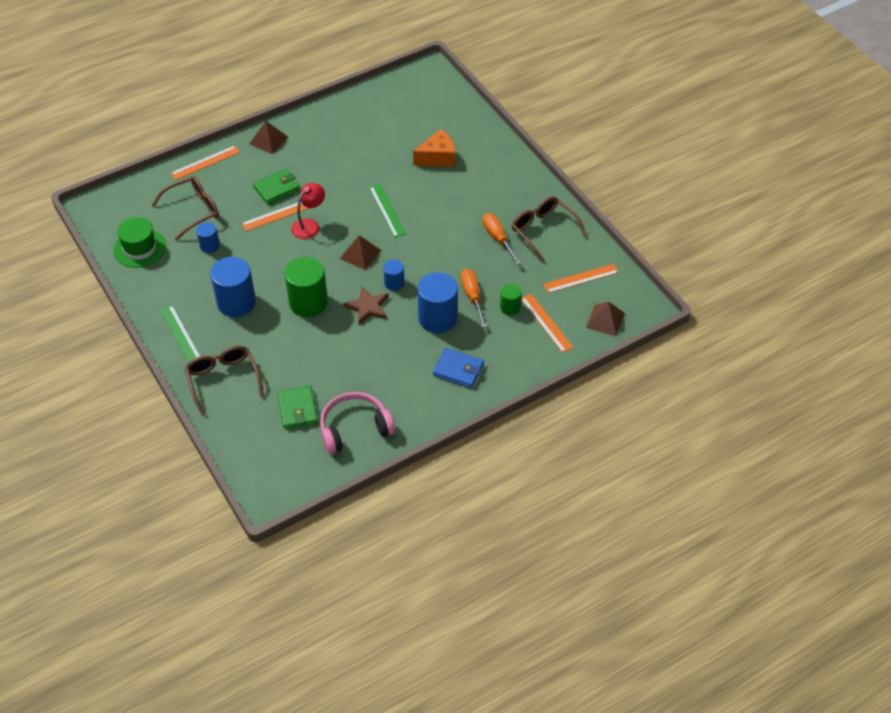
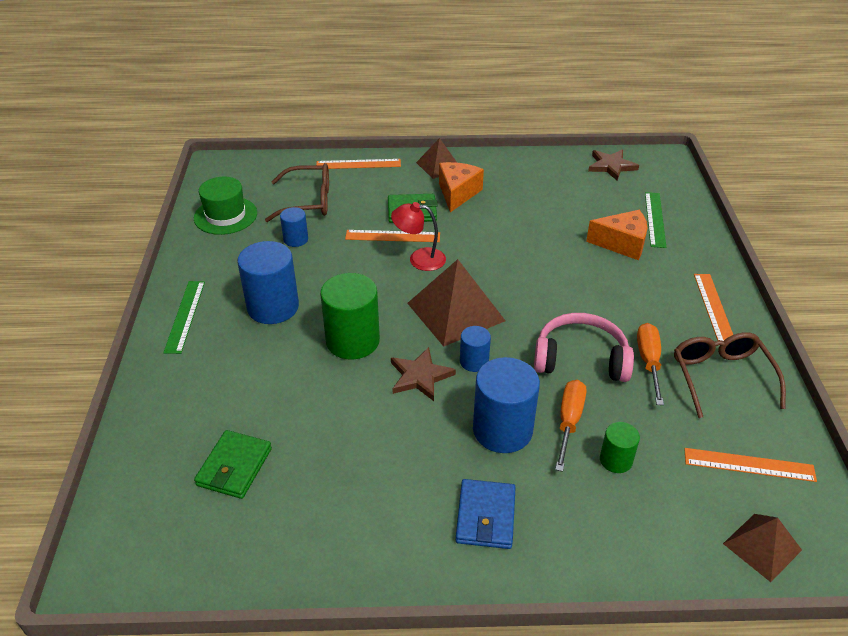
camera: 30 degrees right, 10 degrees down
(223, 380) = (182, 387): brown glasses -> none
(299, 160) = (457, 193): none -> orange cheese
(309, 225) = (419, 259): red lamp -> red lamp turned 150 degrees counterclockwise
(354, 428) = (284, 531): pink headphones -> pink headphones (580, 359)
(360, 254) = (455, 311): brown pyramid -> brown pyramid, size x1.71
(387, 210) = (521, 276): green ruler -> green ruler (654, 219)
(395, 92) = (611, 166): none -> brown star
(458, 370) = (485, 516): blue wallet -> blue wallet turned 45 degrees clockwise
(546, 323) = (660, 507): orange ruler -> orange ruler (713, 308)

